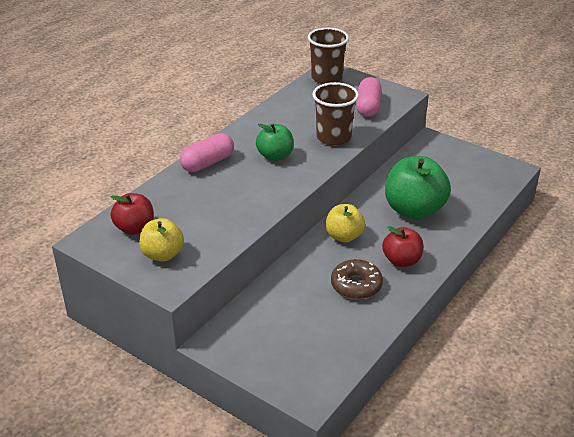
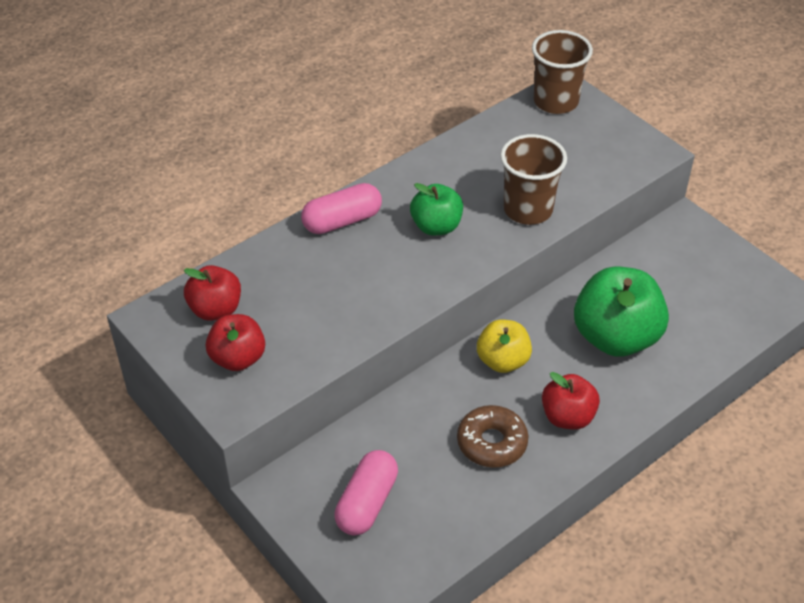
camera: 15 degrees right, 10 degrees up
(162, 254) = (238, 358): yellow apple -> red apple
(368, 106) = (596, 163): pink capsule -> pink capsule (367, 503)

